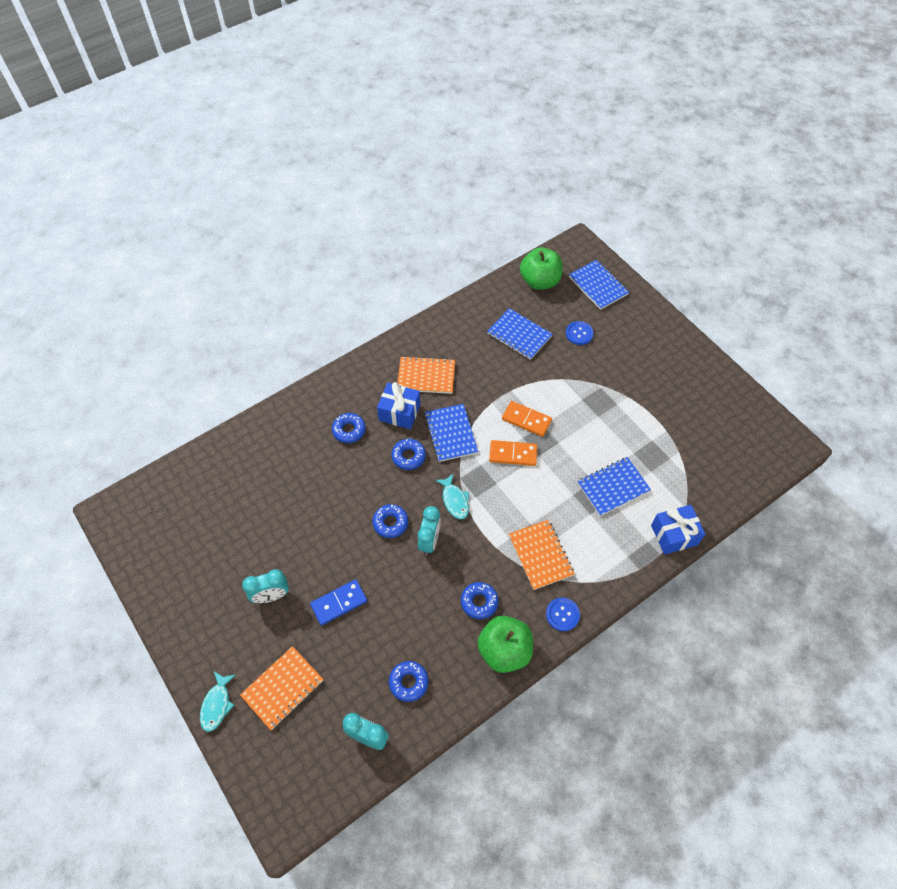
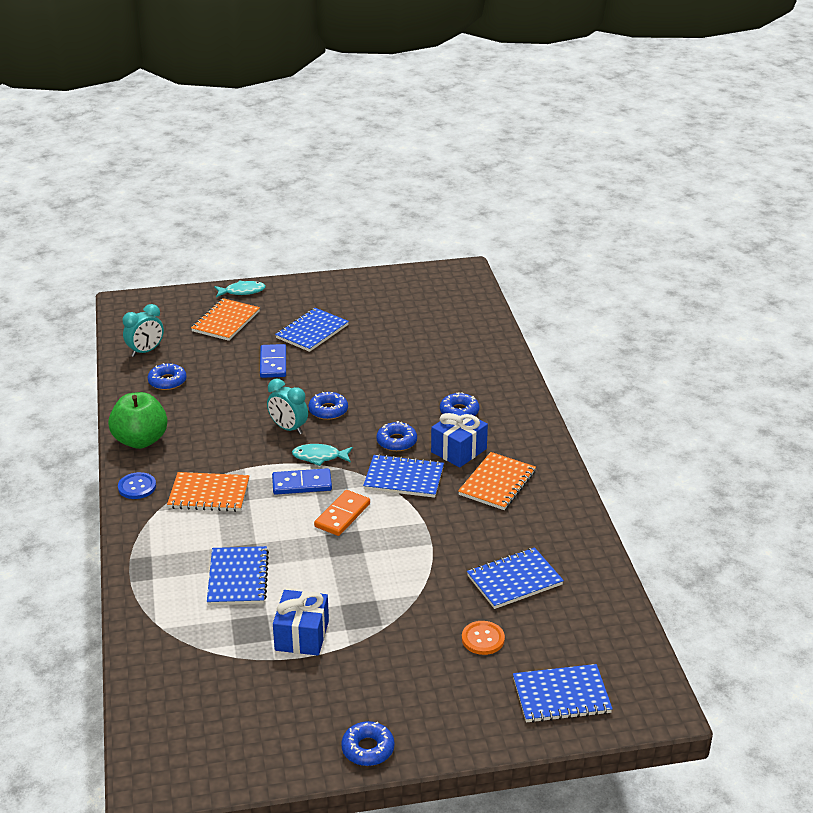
camera: 115 degrees right, 25 degrees down
(217, 705) = (242, 291): turquoise fish -> turquoise fish turned 135 degrees clockwise
(271, 596) = (312, 332): turquoise clock -> blue notebook
(282, 688) = (226, 321): orange notebook -> orange notebook turned 45 degrees clockwise
(479, 602) = (199, 440): blue donut -> blue donut (368, 749)
(493, 497) = (302, 484): none -> blue domino
(526, 420) = (380, 541): orange domino -> none
(539, 281) = (602, 635): green apple -> none
(579, 333) = (483, 639): blue button -> orange button
(674, 535) = (140, 603): blue gift -> blue gift (302, 635)

